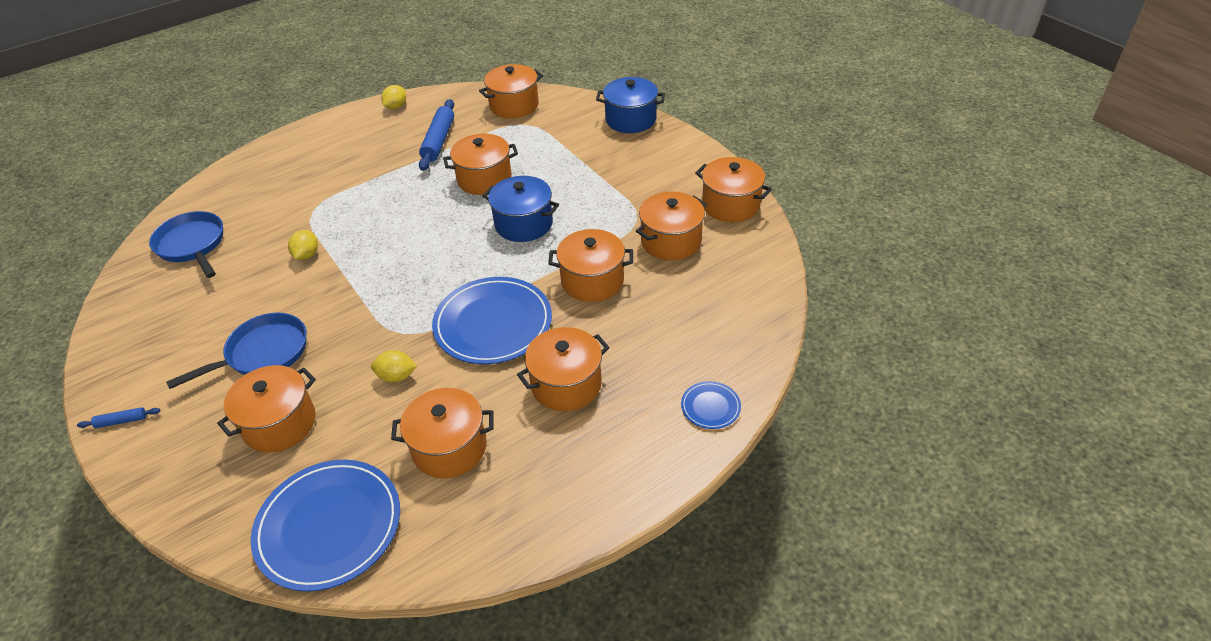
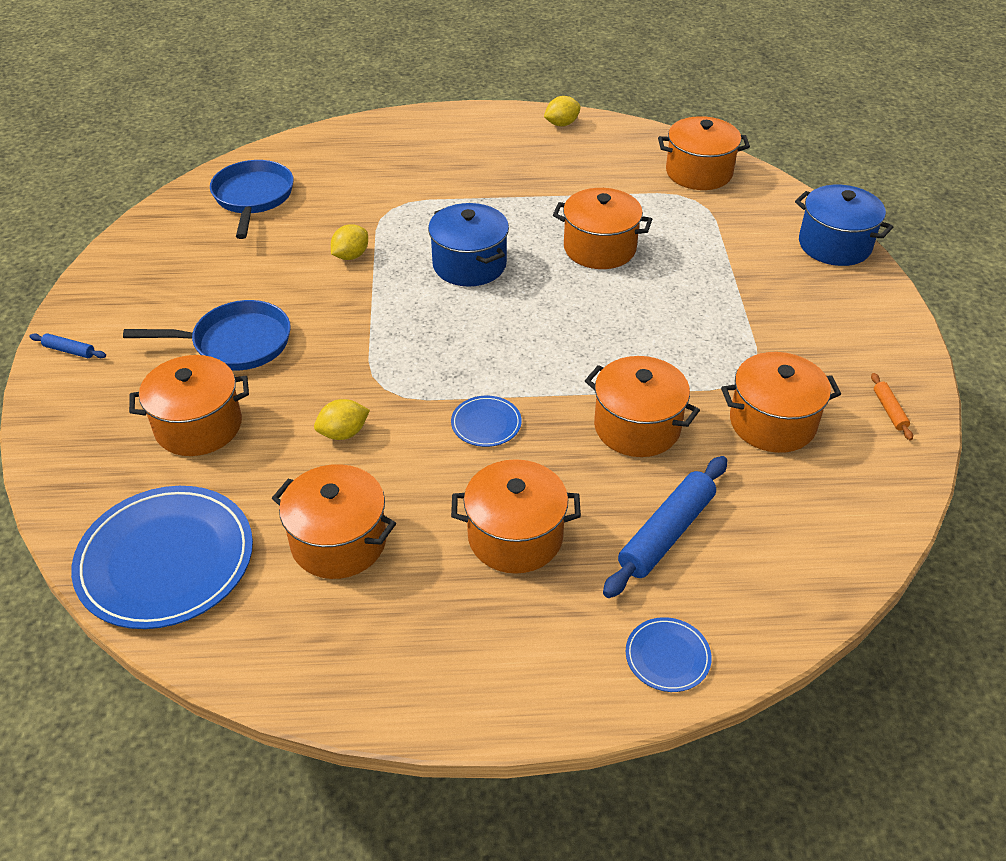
camera: 30 degrees right, 0 degrees up
(396, 376) = (343, 433): yellow lemon -> yellow lemon turned 60 degrees counterclockwise
(438, 141) = (580, 182): blue rolling pin -> blue rolling pin (666, 533)
(493, 323) = (486, 423): blue plate -> blue plate, size x0.45
(523, 224) = (606, 321): blue pot -> blue pot (469, 264)
(730, 205) = (889, 410): orange pot -> orange rolling pin

